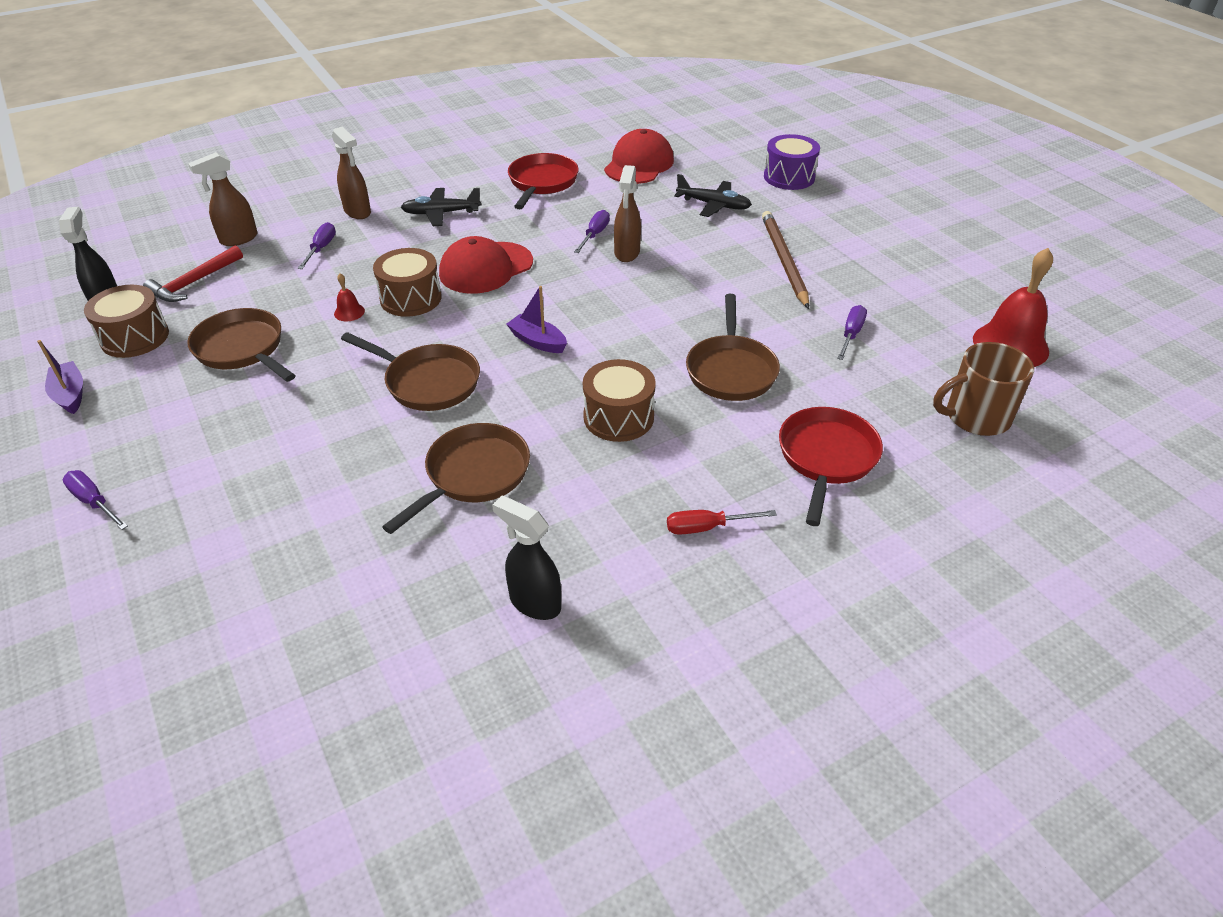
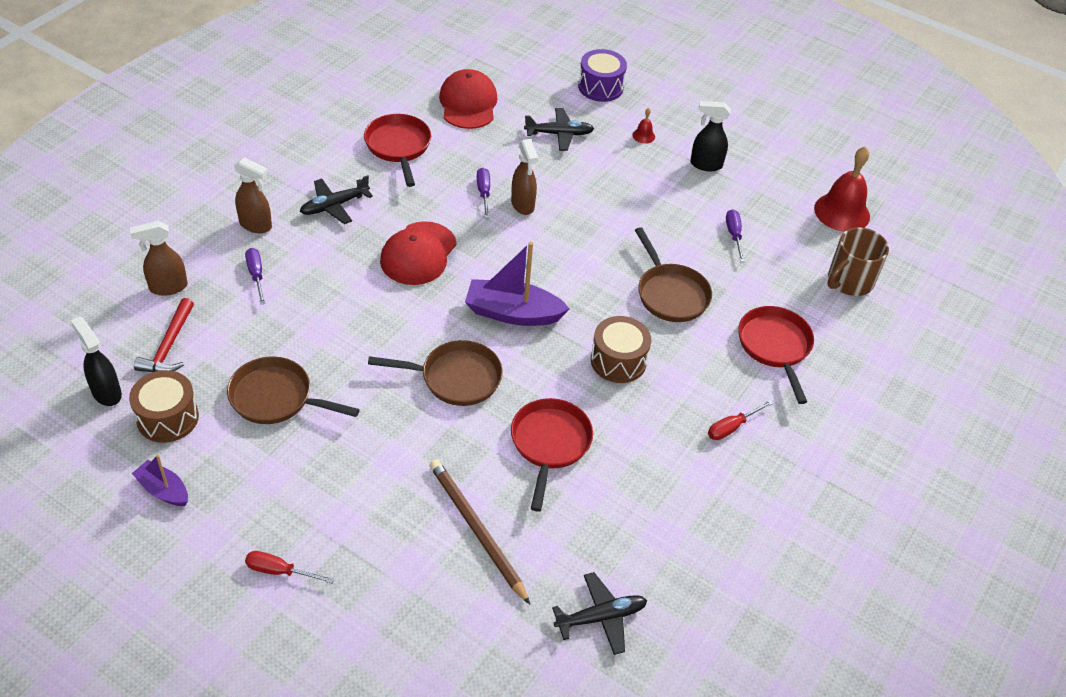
camera: 30 degrees left, 5 degrees up
(94, 502) = (279, 571): purple screwdriver -> red screwdriver
(238, 239) = (168, 287): brown spray bottle -> brown spray bottle turned 45 degrees clockwise
(349, 312) = (337, 333): red bell -> red bell (643, 136)
(375, 685) = (601, 617): none -> black plane
(411, 298) = (379, 303): brown drum -> none
(473, 475) = (550, 444): brown pan -> red pan
(534, 602) = (659, 522): black spray bottle -> black spray bottle (705, 165)
(537, 341) = (512, 313): purple boat -> purple boat, size x1.74
(784, 261) = (647, 178): brown pencil -> brown pencil (476, 530)

